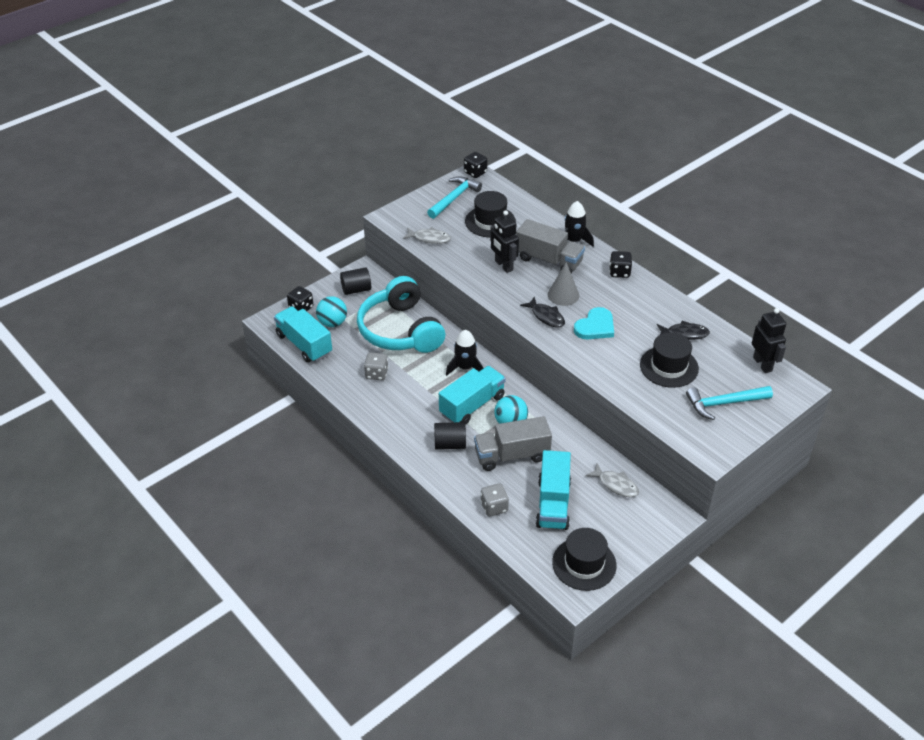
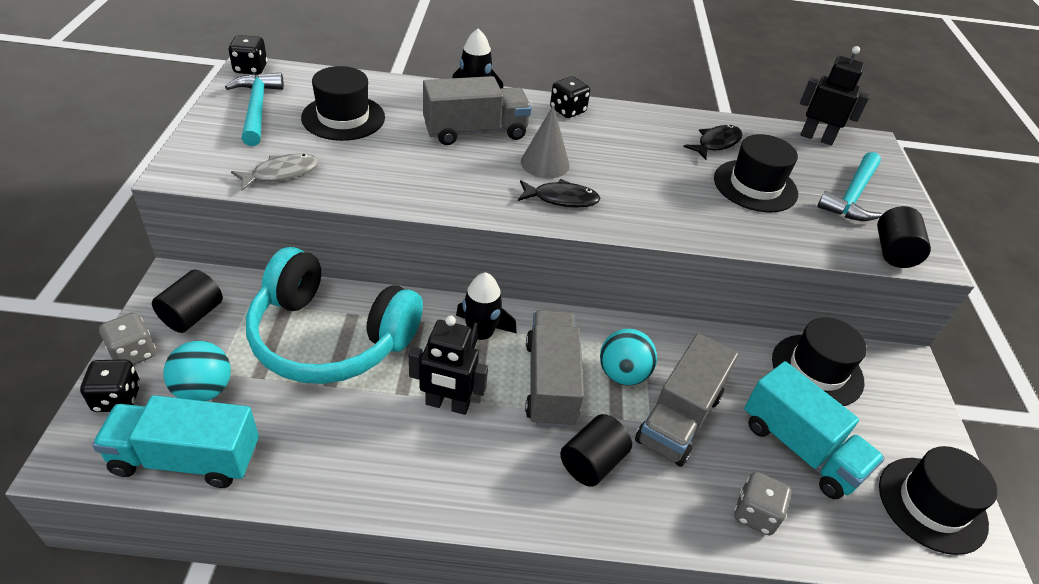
camera: 50 degrees left, 0 degrees up
(376, 374) = (366, 427): grey dice -> grey dice (133, 353)
(472, 405) = (550, 383): turquoise truck -> grey truck
(503, 265) = (429, 162): black robot -> black robot (447, 404)
(595, 326) = (628, 182): turquoise heart -> none
(615, 485) = (817, 370): grey fish -> black hat
(695, 440) = (893, 252): none -> black cylinder

